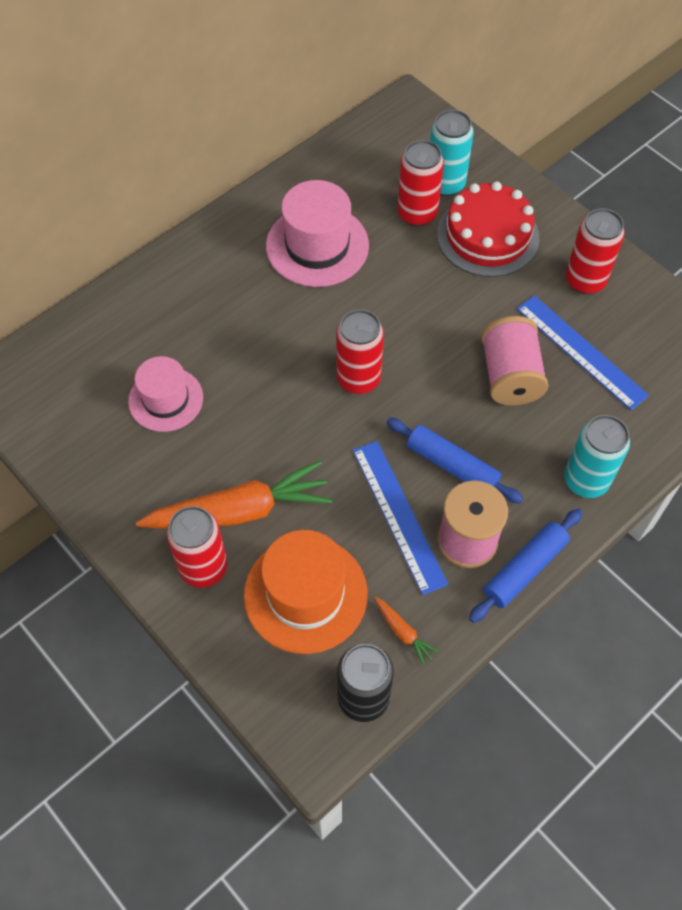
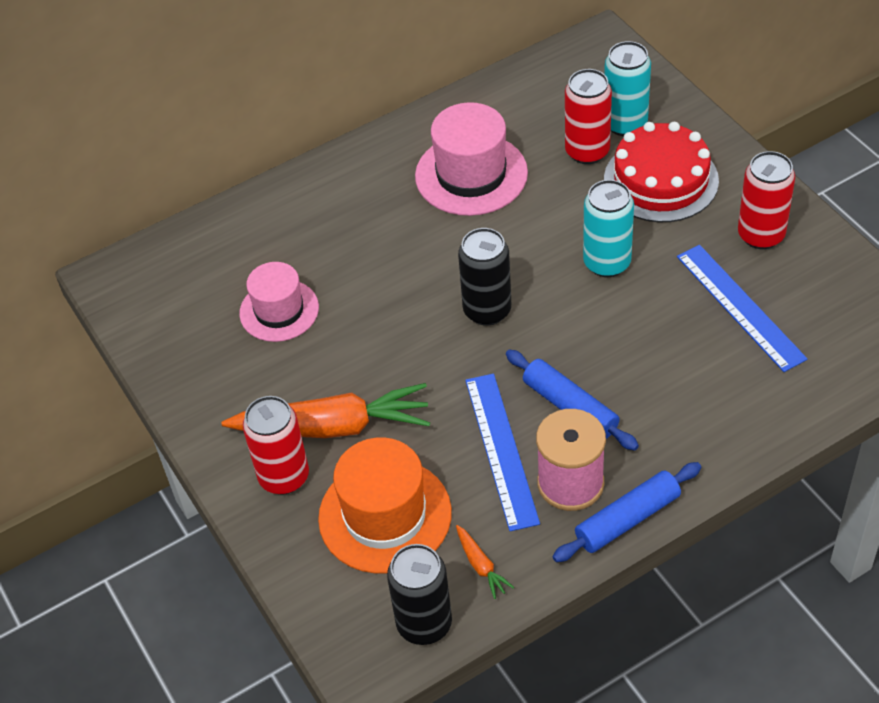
camera: 15 degrees right, 10 degrees down
(358, 379) = (487, 310): red can -> black can
(510, 376) = (654, 324): pink spool -> none
(586, 480) = (716, 438): turquoise can -> turquoise can (607, 263)

